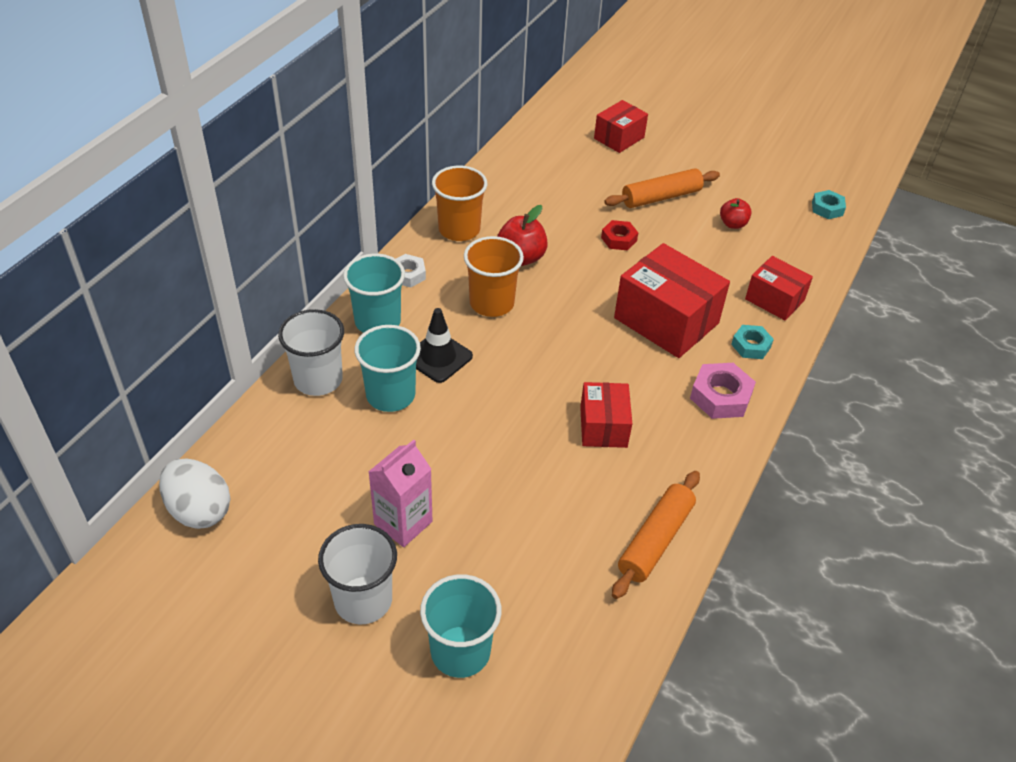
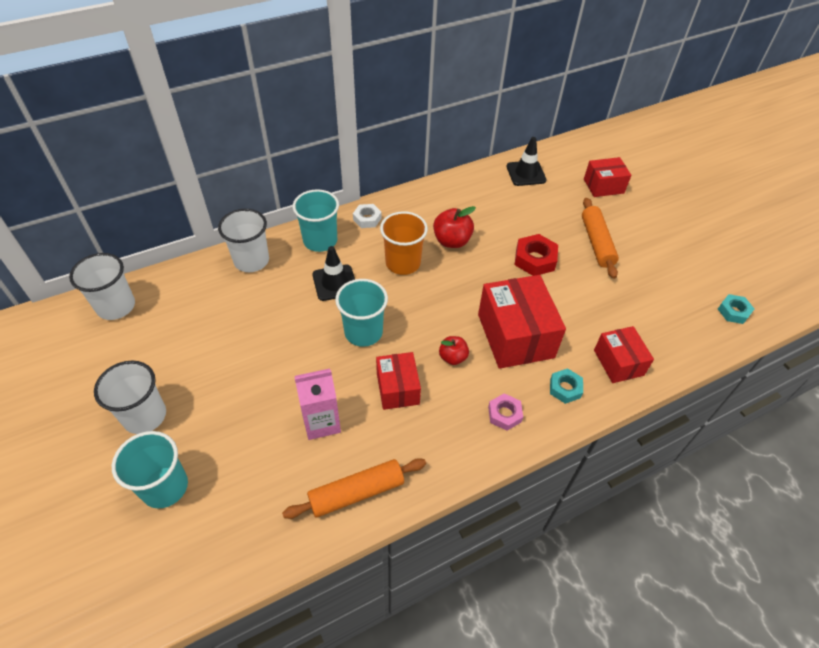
camera: 35 degrees right, 5 degrees up
(199, 510) = (116, 306): white egg -> white cup
(390, 395) = (283, 292): turquoise cup -> turquoise cup (363, 332)
(403, 523) = (212, 380): pink carton -> pink carton (321, 422)
(459, 229) = (428, 203): orange cup -> none
(532, 155) = (526, 173): none -> black traffic cone
(603, 426) = (397, 388): red box -> red box turned 45 degrees counterclockwise
(619, 239) = (535, 259): red nut -> red nut, size x1.53
(661, 197) = (596, 243): orange rolling pin -> orange rolling pin turned 75 degrees clockwise
(720, 396) = (504, 414): pink nut -> pink nut, size x0.65
(733, 224) = (637, 288): red apple -> red apple (453, 357)

